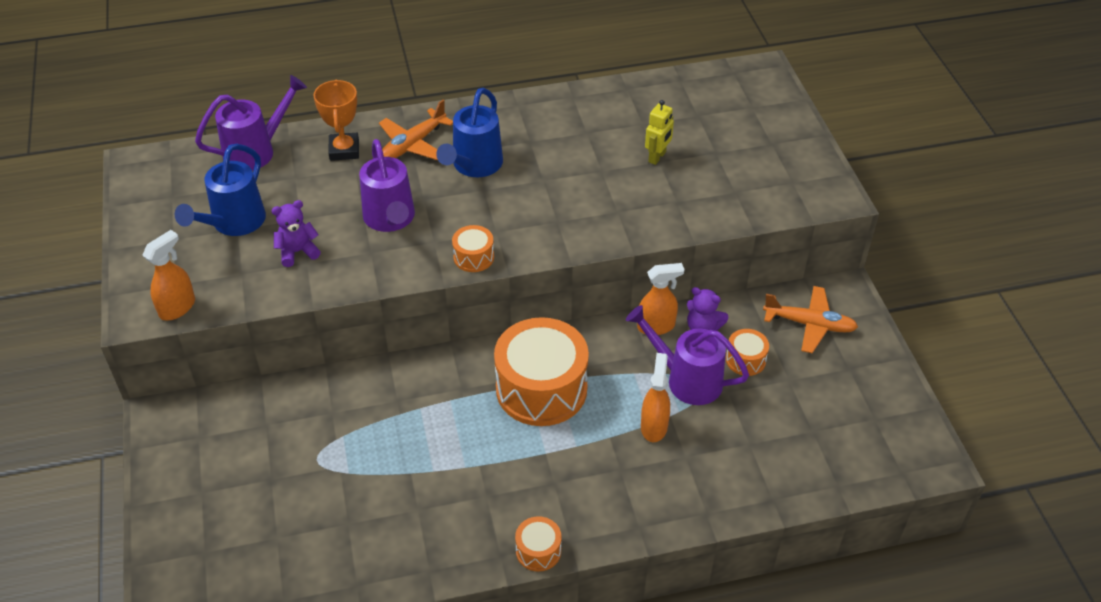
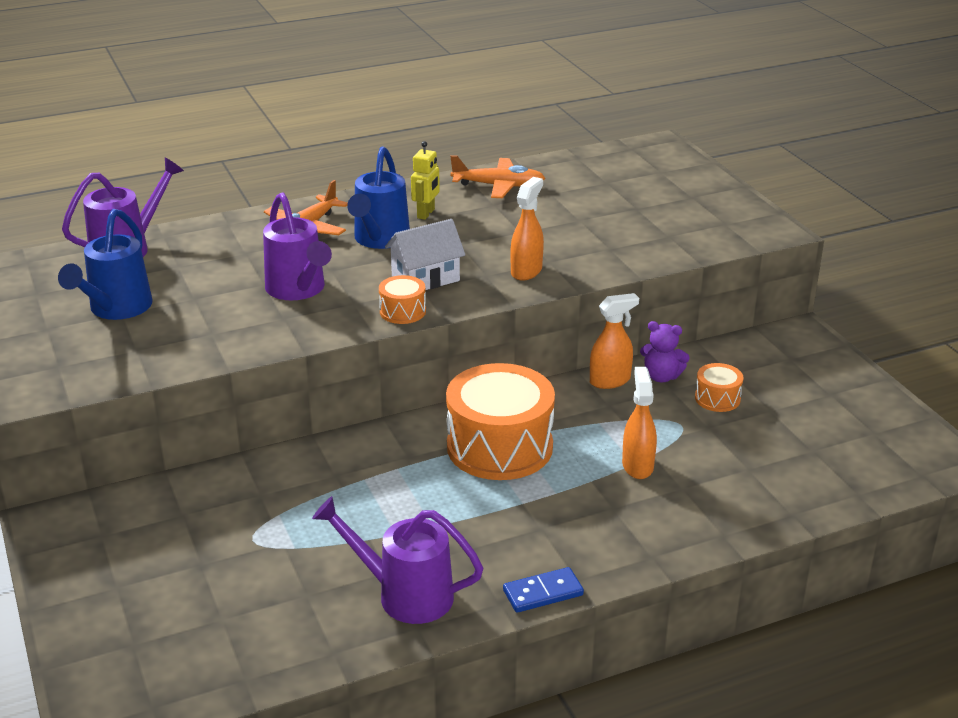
camera: 10 degrees left, 15 degrees down
(177, 307) = (66, 385): orange spray bottle -> orange spray bottle (526, 271)
(297, 252) = (198, 325): purple teddy bear -> none
(344, 150) = (229, 239): orange trophy -> none
(503, 219) = (425, 278): none -> white house
(538, 551) = (543, 593): orange drum -> blue domino
(657, 157) = (576, 217): yellow robot -> yellow robot (426, 214)
(686, 379) = (659, 421): purple watering can -> purple watering can (404, 594)
(810, 324) = (775, 362): orange plane -> orange plane (499, 186)

